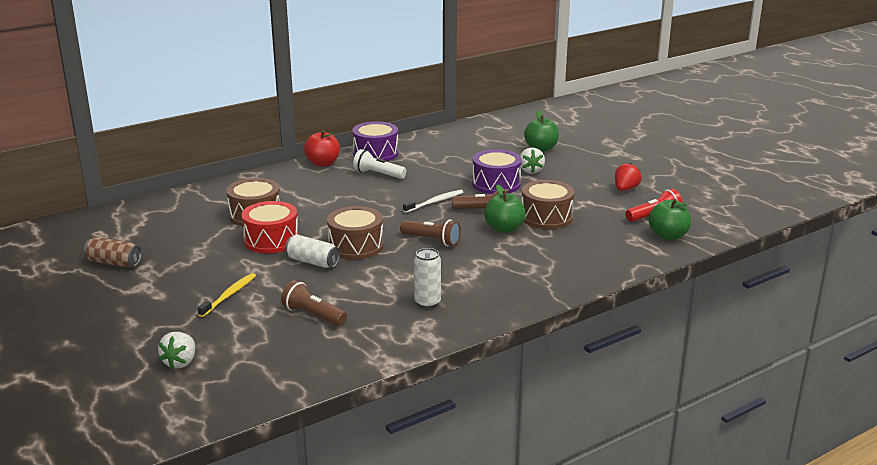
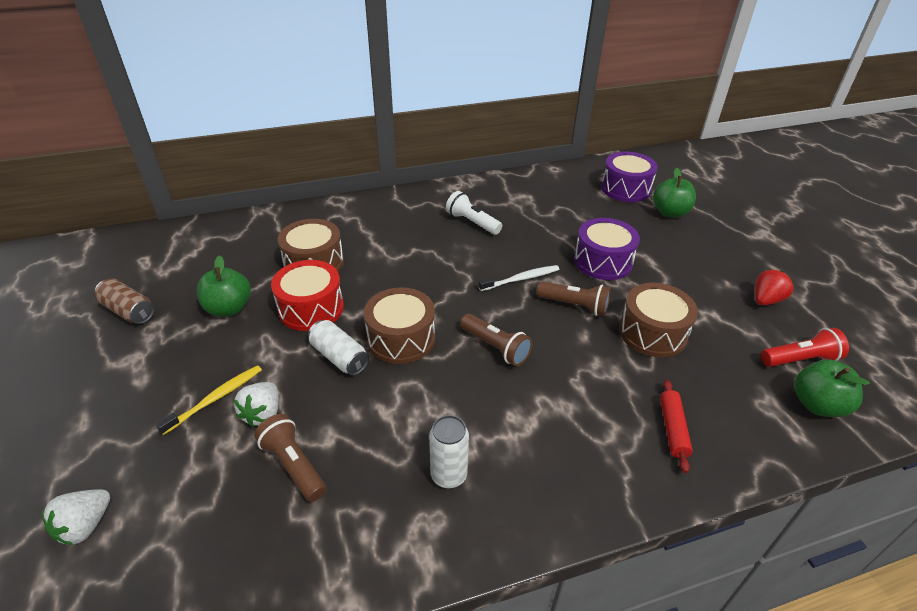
camera: 15 degrees right, 15 degrees up
(323, 163) = (420, 196): red apple -> none
(376, 153) = (481, 191): purple drum -> purple drum (625, 189)
(504, 229) = (593, 344): green apple -> green apple (229, 308)
(530, 171) = (650, 246): white strawberry -> white strawberry (263, 414)
(573, 260) = (672, 429): none -> red rolling pin

